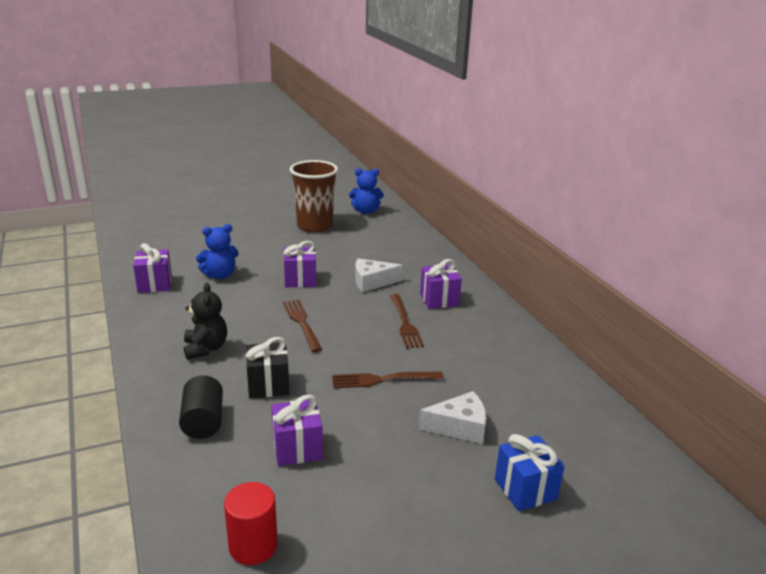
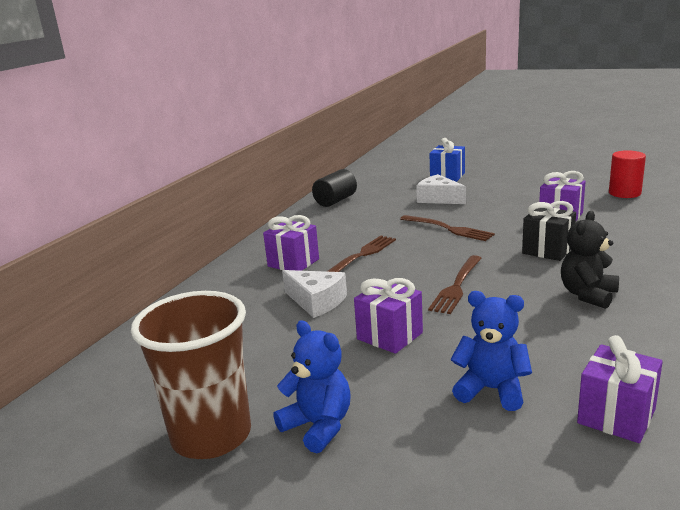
camera: 130 degrees left, 5 degrees down
(203, 422) = (625, 244): black cylinder -> black cylinder (335, 201)
(366, 211) = (75, 432): blue teddy bear -> blue teddy bear (318, 426)

